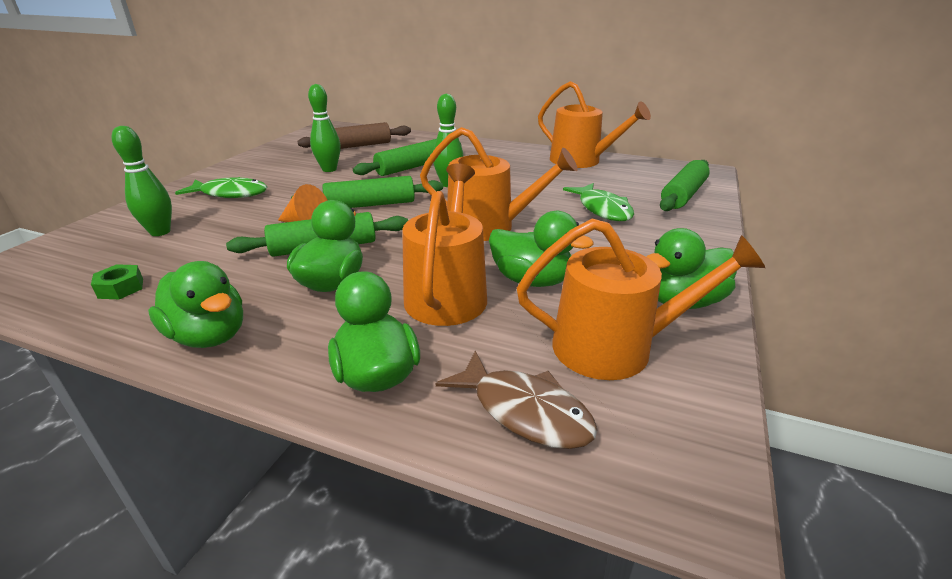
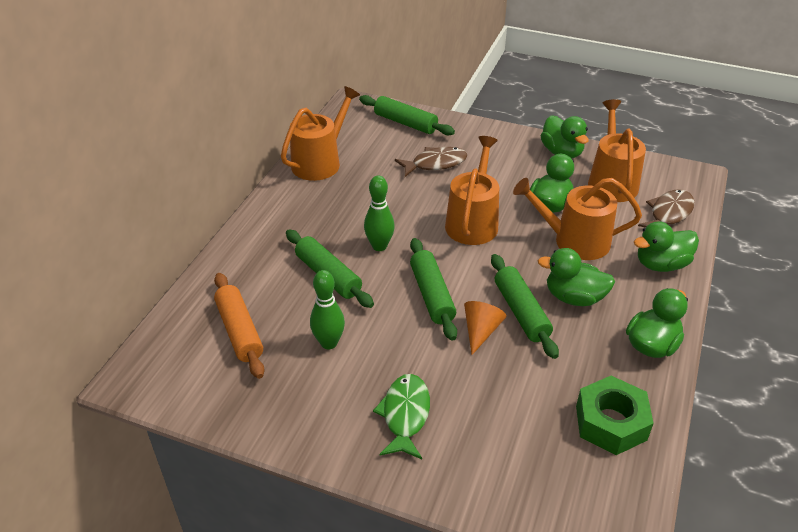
camera: 90 degrees left, 10 degrees up
(121, 288) = (611, 423): green nut -> green nut, size x2.05
(160, 232) = (507, 441): green bowling pin -> none
(357, 146) = (239, 331): brown rolling pin -> orange rolling pin
(602, 209) = (435, 164): green fish -> brown fish

